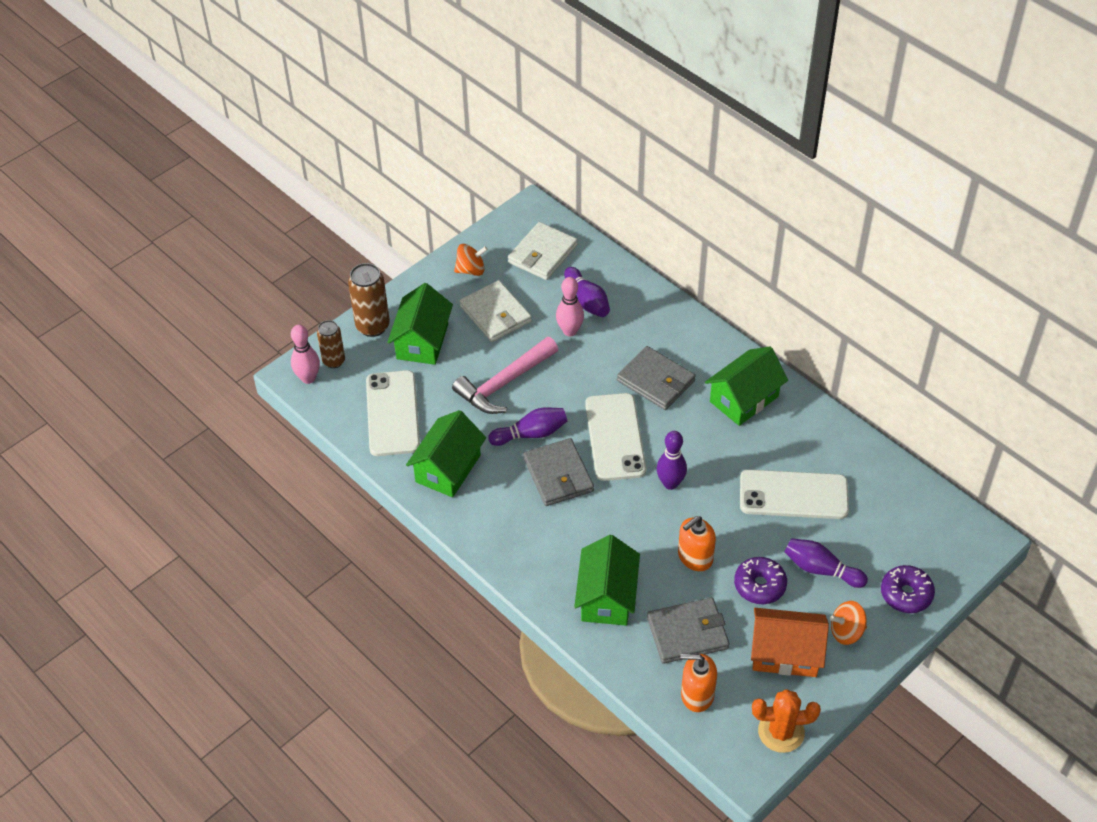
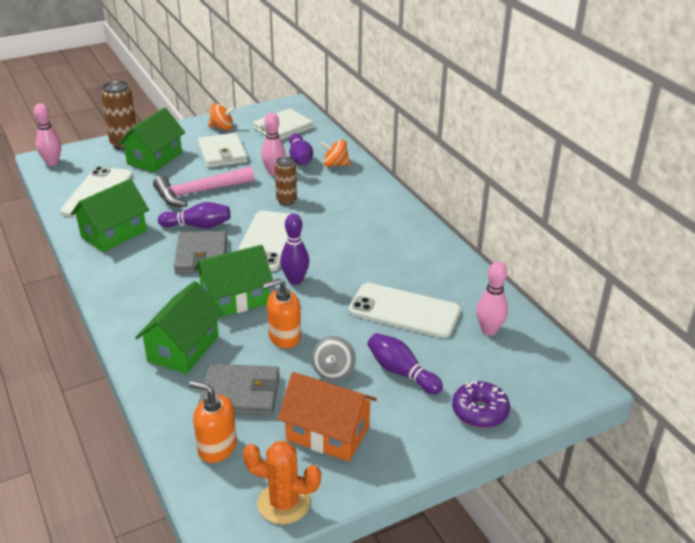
camera: 15 degrees right, 15 degrees down
(334, 361) = (79, 157): brown can -> brown can (286, 200)
(656, 381) = (325, 213): grey wallet -> none
(744, 399) = (395, 238): green house -> green house (235, 299)
(759, 585) = (333, 371): purple donut -> grey spinning top
(846, 632) = (401, 429): orange spinning top -> orange spinning top (335, 165)
(881, 498) = (489, 330): none -> pink bowling pin

